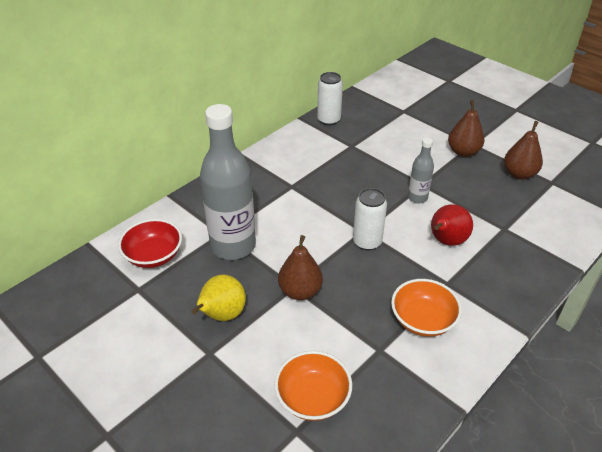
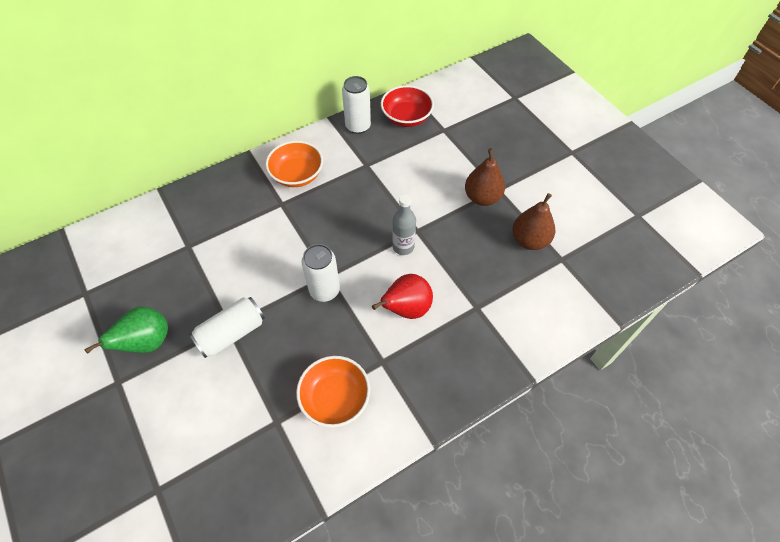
camera: 15 degrees right, 15 degrees up
(154, 255) = (114, 258): red bowl -> red bowl (406, 117)
(222, 315) = (147, 342): yellow pear -> green pear
(233, 246) = (192, 264): grey bottle -> none
(300, 291) = (232, 333): brown pear -> white can
(313, 397) = (188, 458): orange bowl -> orange bowl (297, 175)

